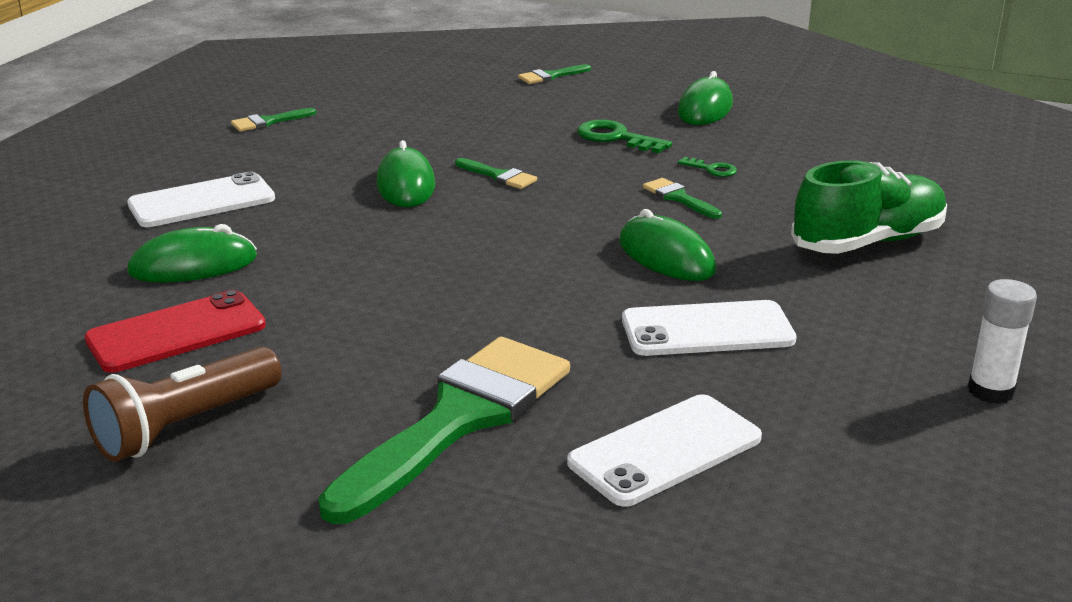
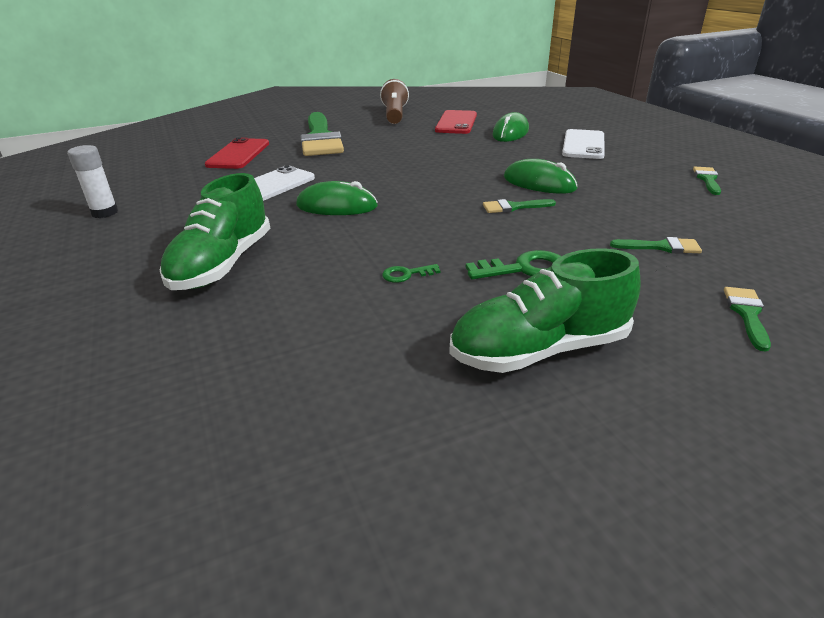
camera: 135 degrees right, 5 degrees up
(665, 450) = (238, 154): white phone -> red phone
(678, 198) = (388, 241): green brush -> green brush (661, 247)
(705, 108) = (539, 350): green mouse -> green shoe

